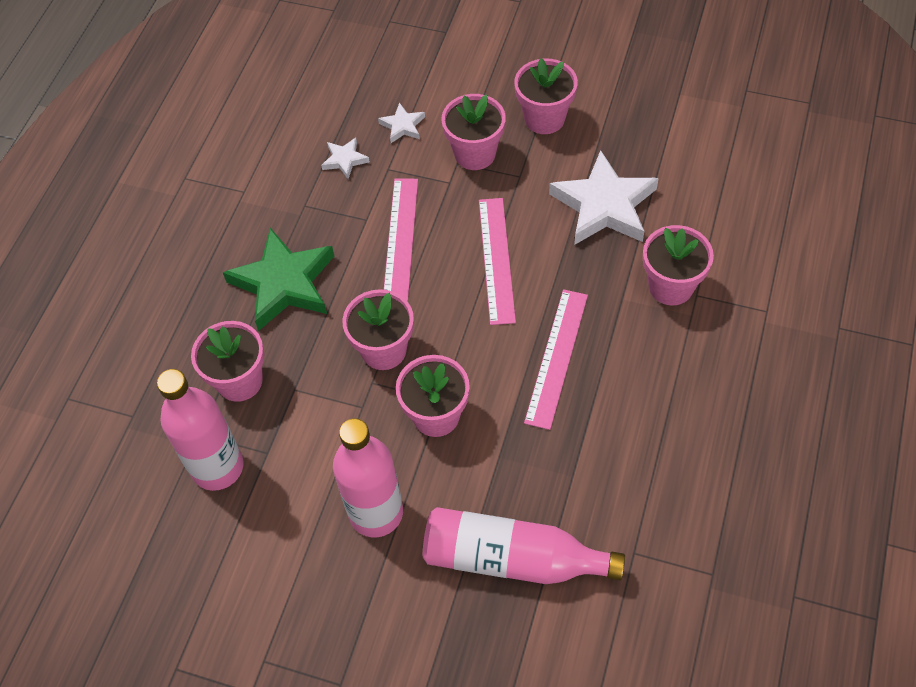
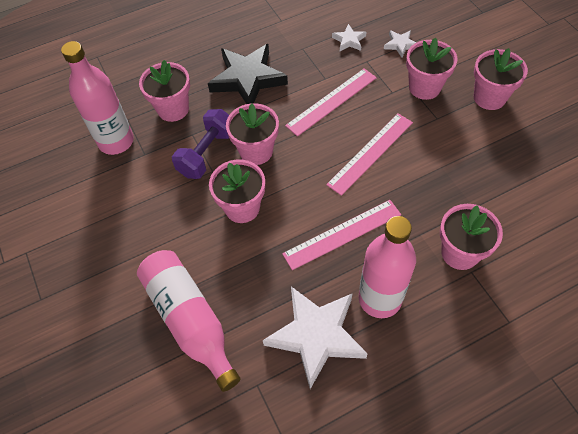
camera: 45 degrees right, 0 degrees up
(284, 283) = (248, 79): green star -> black star
(335, 395) = (207, 153): none -> purple dumbbell
(376, 513) = (156, 230): pink bottle -> pink bottle (380, 299)
(604, 205) = (471, 173): white star -> white star (316, 336)

